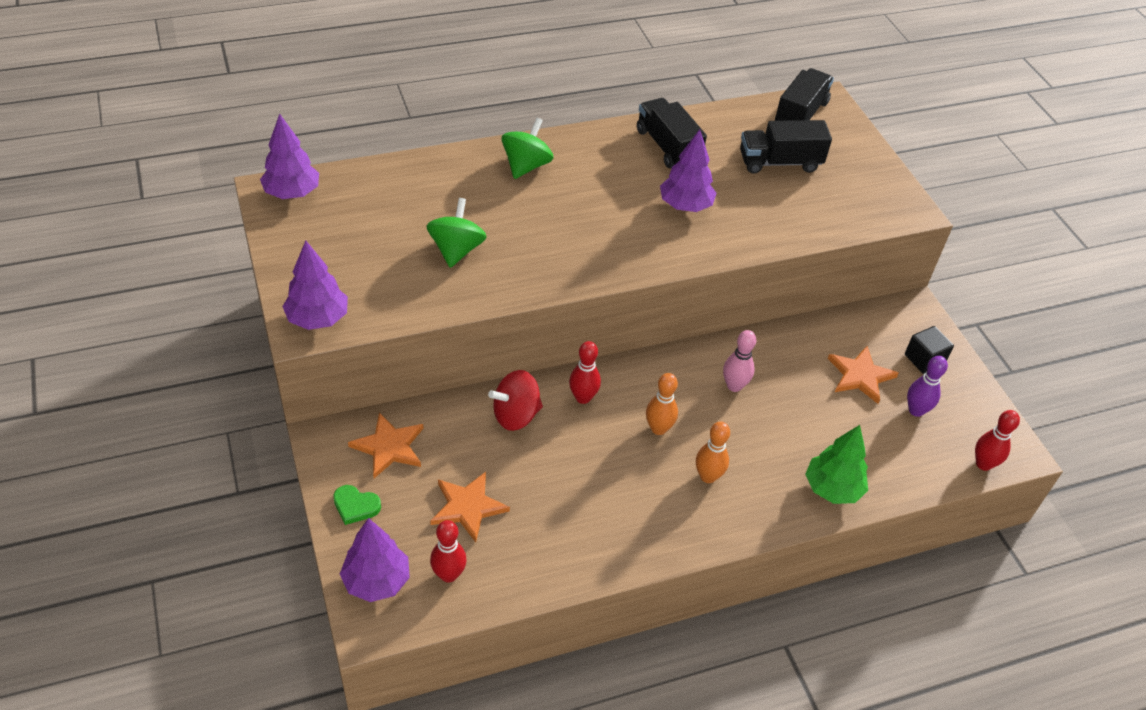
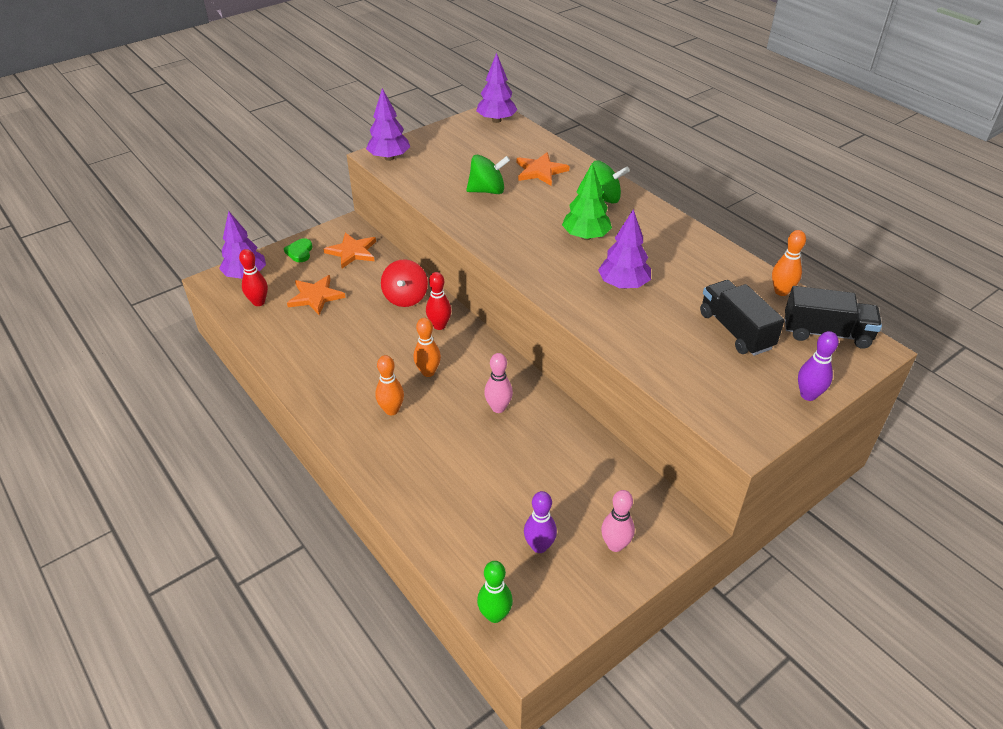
camera: 75 degrees right, 5 degrees down
(516, 415) = (405, 298): red spinning top -> red spinning top turned 135 degrees counterclockwise
(667, 147) = (693, 261): black truck -> none
(736, 114) = (781, 291): none -> orange bowling pin
(832, 489) = (411, 493): green tree -> green tree (585, 236)
(860, 376) = (561, 494): orange star -> orange star (540, 171)
(872, 157) = (808, 395): none -> purple bowling pin
(924, 359) = (615, 545): black cube -> pink bowling pin
(983, 464) = (495, 615): red bowling pin -> green bowling pin

